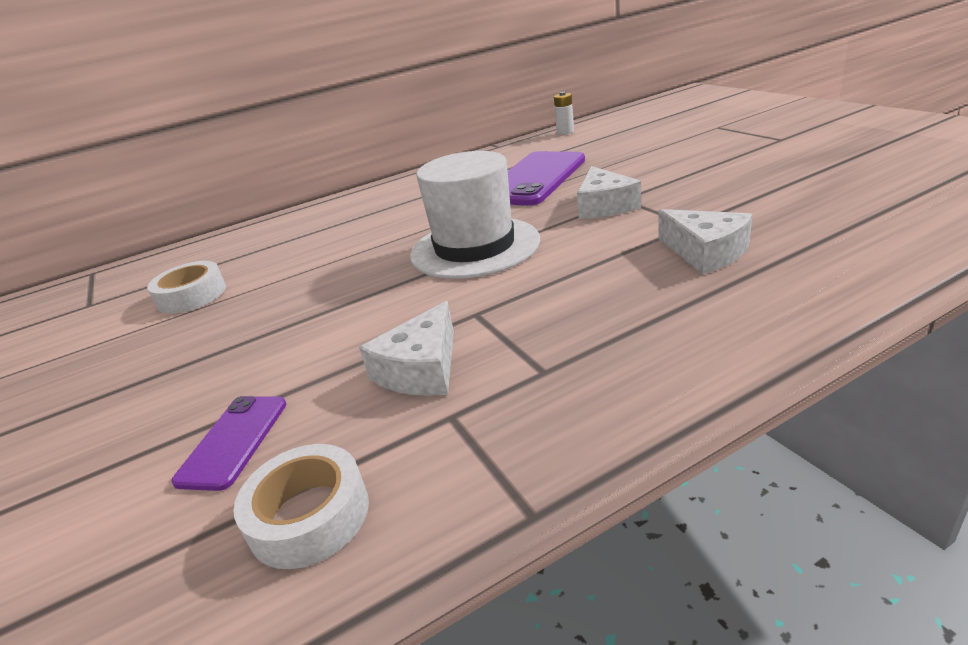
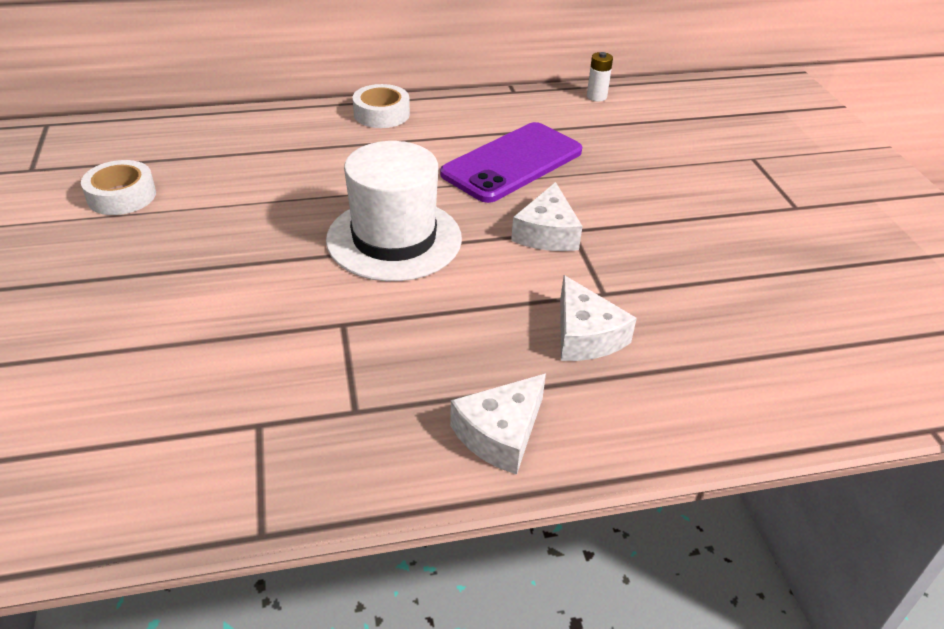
camera: 10 degrees right, 10 degrees up
(233, 441) = (90, 379): purple phone -> none
(309, 516) = (114, 470): white tape -> white tape (381, 114)
(421, 369) = (264, 367): white cheese -> white cheese (500, 433)

